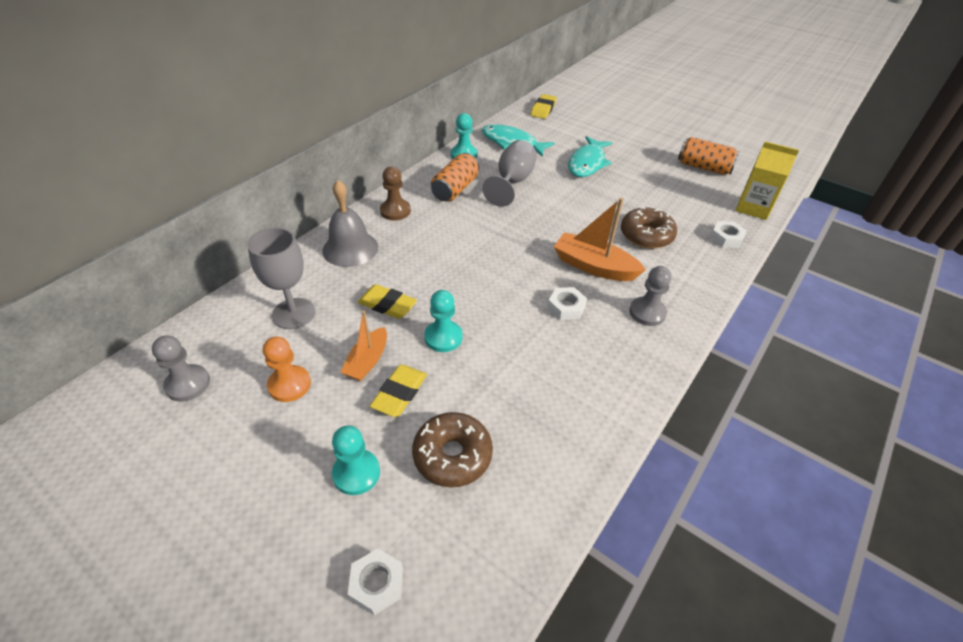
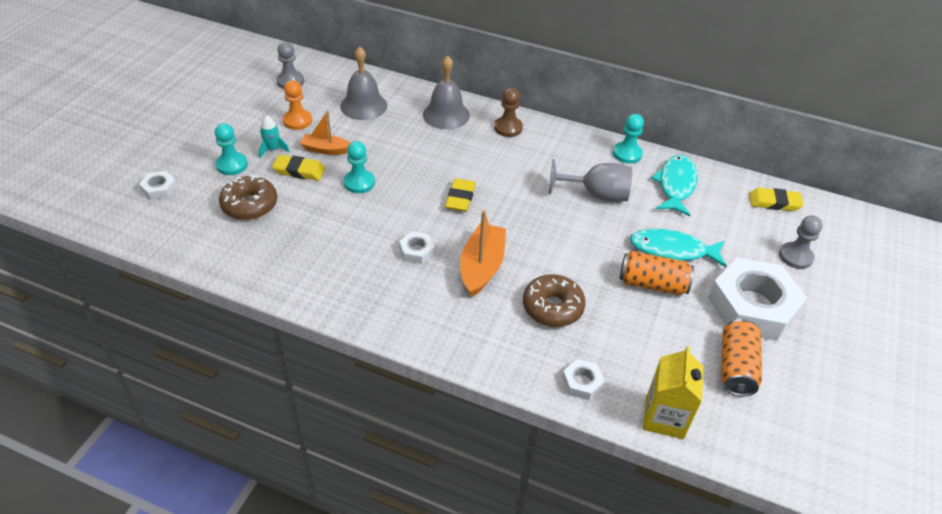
camera: 75 degrees right, 0 degrees up
(294, 313) = (363, 105): grey goblet -> grey bell
(342, 419) = (273, 149): none -> turquoise rocket
(387, 305) = (386, 147): yellow eraser -> yellow eraser (460, 198)
(455, 189) = (562, 157): orange can -> orange can (652, 284)
(647, 146) = (752, 306): none -> white nut
(647, 312) = (427, 309): grey pawn -> grey pawn (795, 256)

